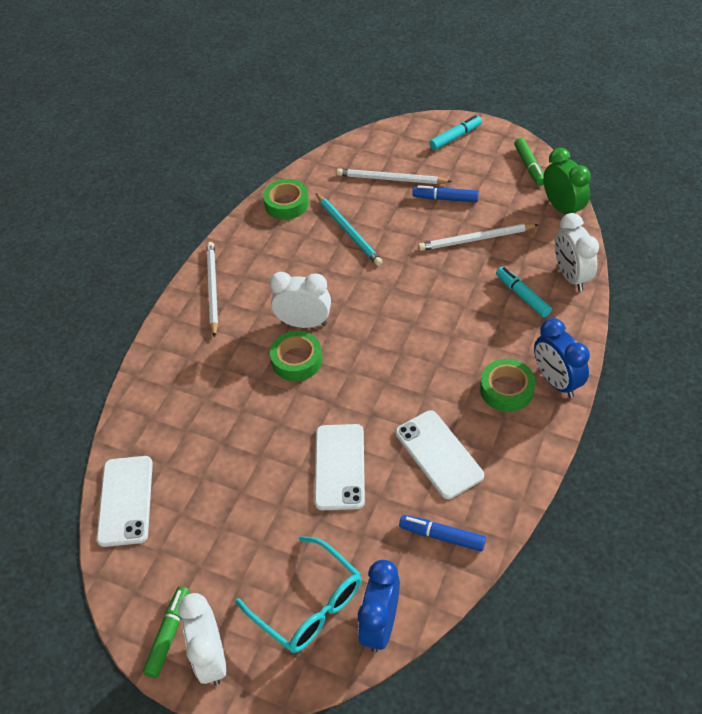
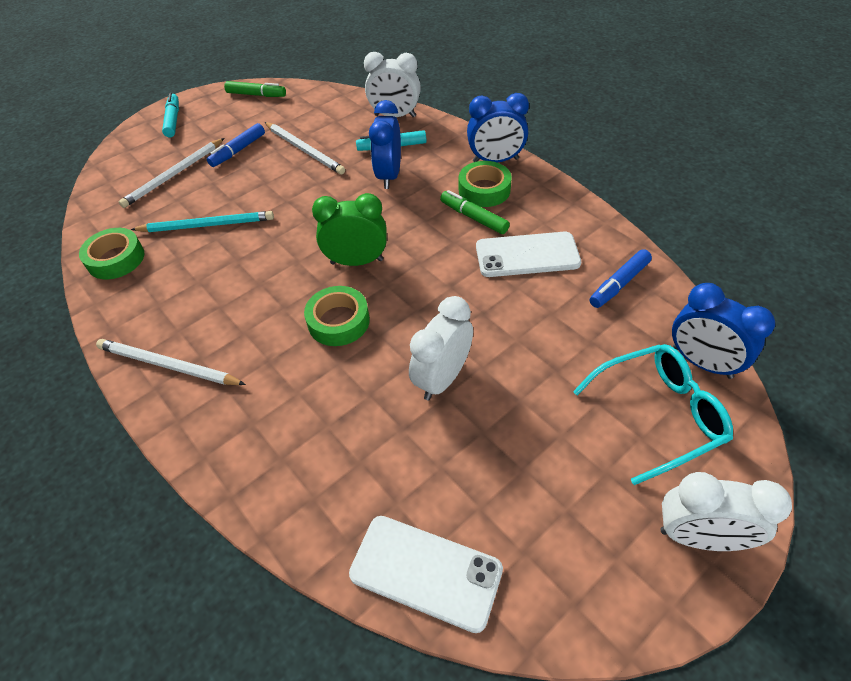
camera: 65 degrees left, 0 degrees up
(169, 634) = (653, 578): green marker -> green marker (473, 217)
(304, 323) = (294, 299): white clock -> white clock (442, 378)
(339, 466) = (499, 331): white phone -> none
(475, 239) = (304, 150): white pencil -> white pencil turned 60 degrees counterclockwise
(480, 313) = (389, 176): none -> blue clock
(562, 209) = (321, 95): green clock -> green clock (357, 261)

